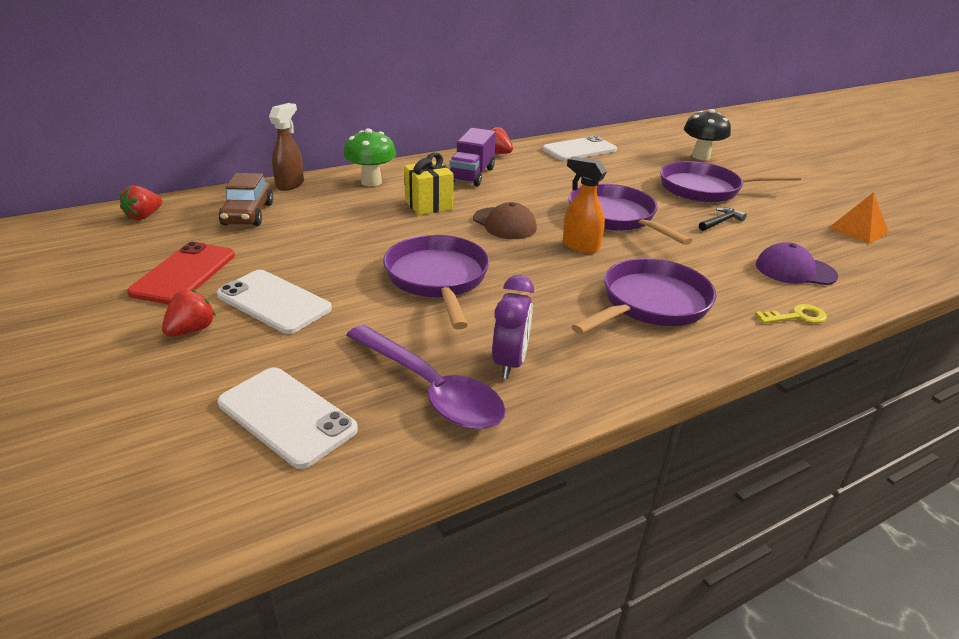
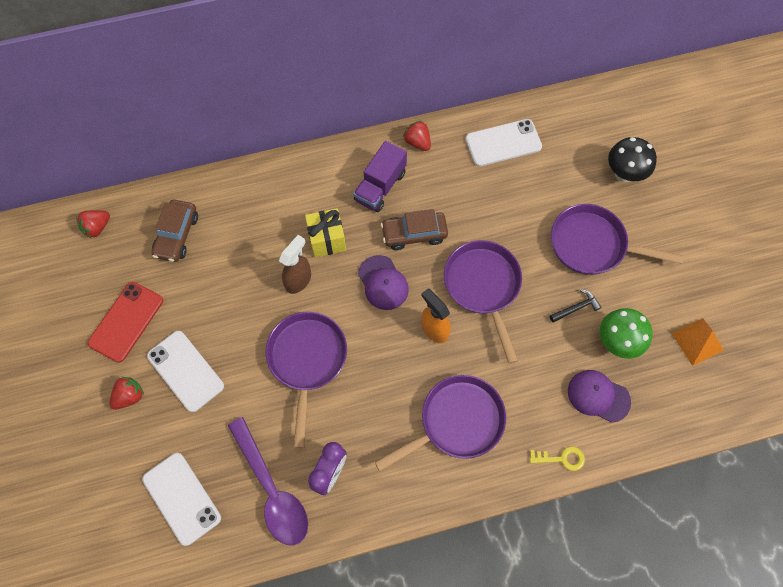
camera: 15 degrees right, 35 degrees up
(290, 184) = (216, 184): brown spray bottle -> brown spray bottle (298, 280)
(371, 182) = (286, 189): green mushroom -> green mushroom (617, 342)
(504, 224) = (383, 283): brown cap -> purple cap
(522, 196) = (414, 234): none -> brown car

